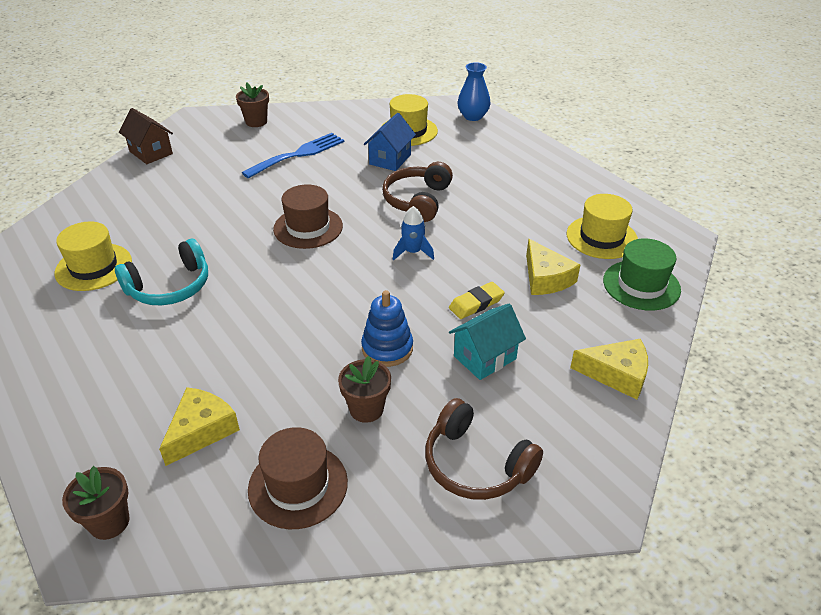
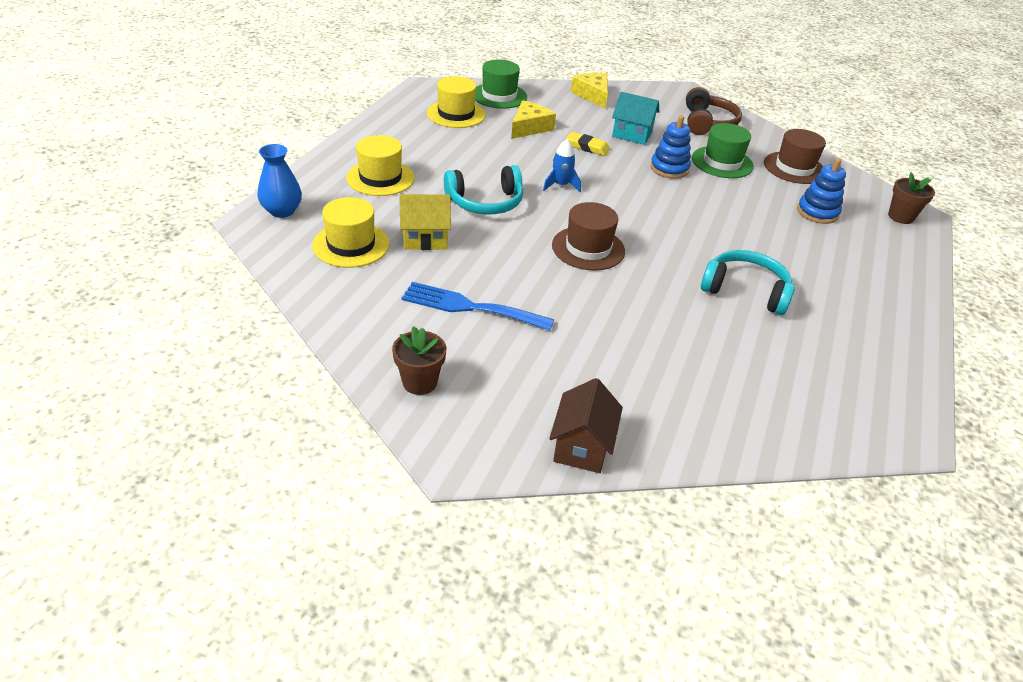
camera: 125 degrees left, 0 degrees up
(93, 267) = (787, 354): yellow hat -> yellow hat (380, 178)
(201, 430) = (817, 212): yellow cheese -> blue stacking toy
(366, 409) = (722, 162): brown flower pot -> green hat
(390, 159) = (425, 239): blue house -> yellow house
(417, 200) = (485, 202): brown headphones -> turquoise headphones

